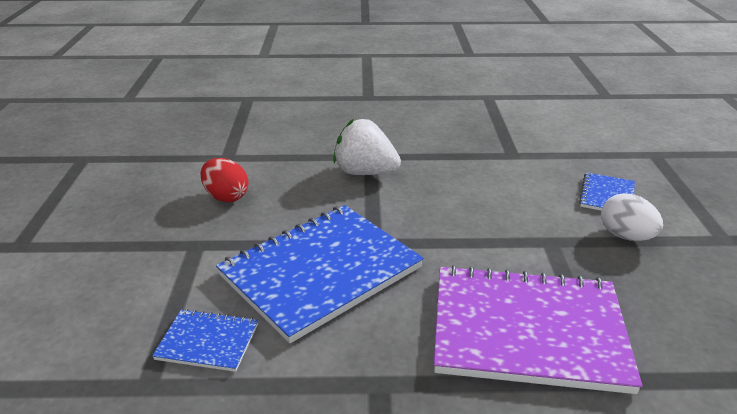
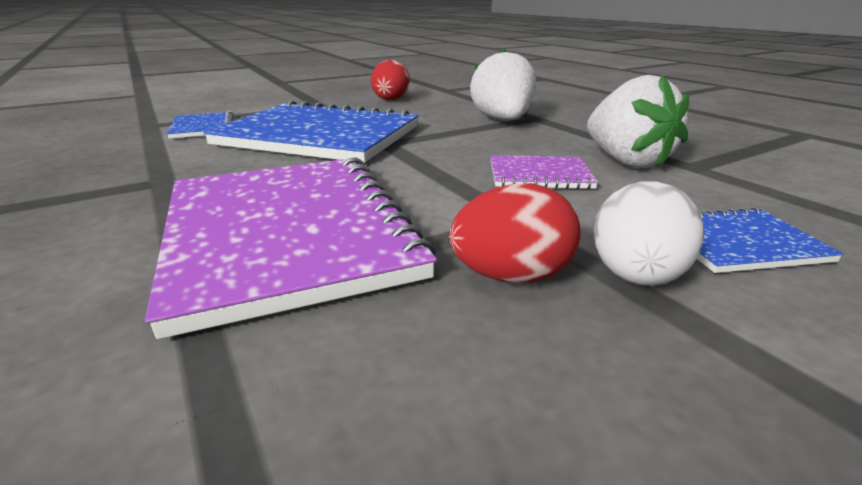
camera: 60 degrees right, 5 degrees down
(490, 170) = (626, 161): none -> white strawberry
(492, 207) = (539, 175): none -> purple notebook
(612, 268) = (511, 276): none -> red egg

